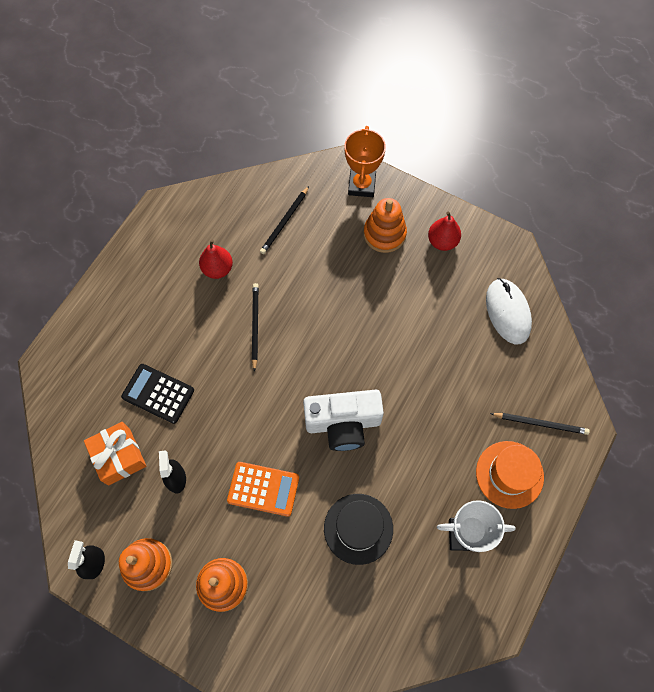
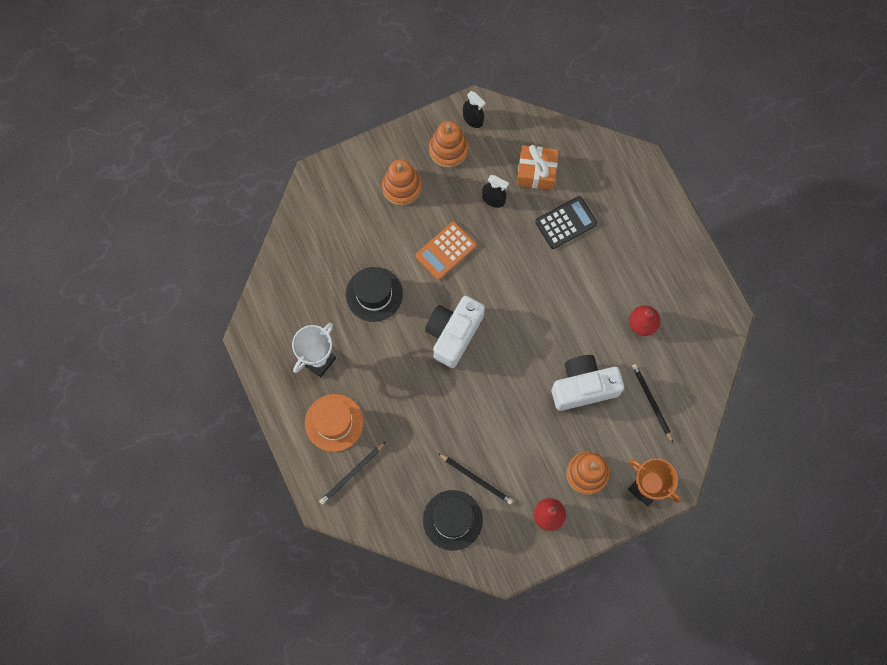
camera: 125 degrees right, 5 degrees up
(255, 325) = (574, 321): black pencil -> black pencil (476, 479)
(311, 281) = (583, 387): none -> white camera
(507, 312) = (452, 520): white mouse -> black hat

